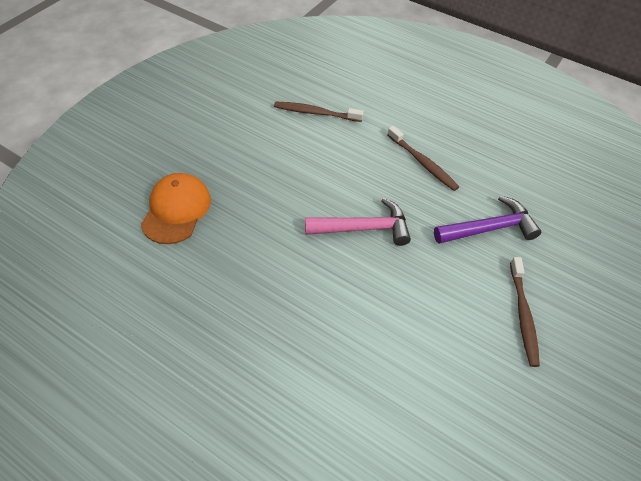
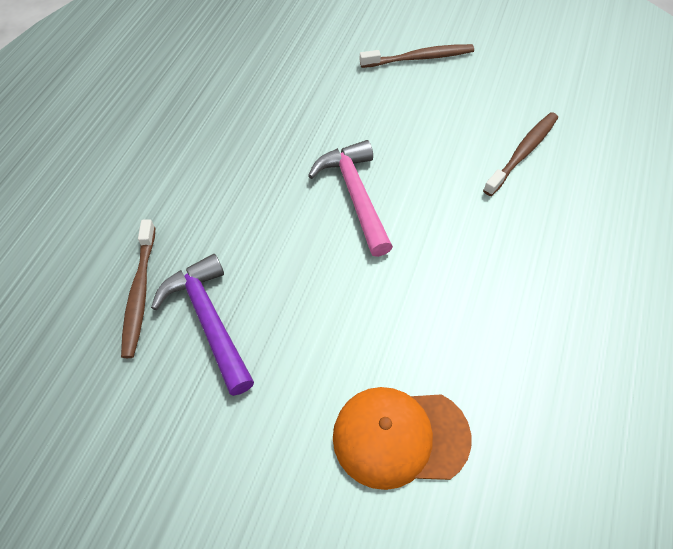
camera: 100 degrees left, 5 degrees up
(422, 163) = (226, 151): brown toothbrush -> brown toothbrush (522, 153)
(490, 228) = (317, 85): purple hammer -> purple hammer (209, 320)

